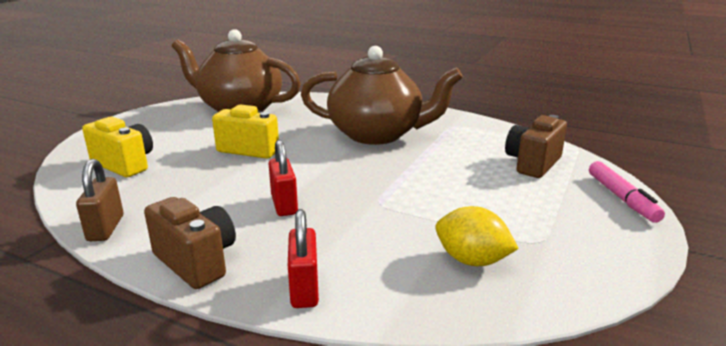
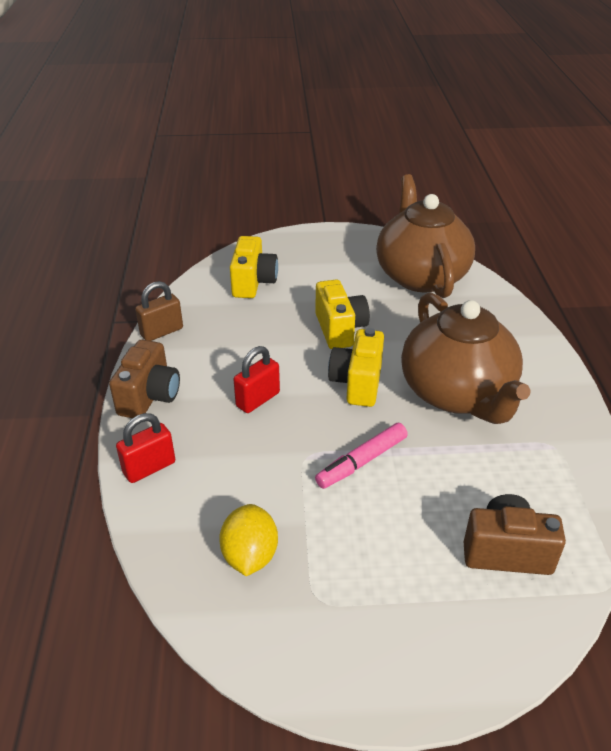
camera: 60 degrees right, 15 degrees up
(322, 161) = (357, 383): none -> yellow camera
(621, 198) = (483, 662): pink marker -> pink marker (362, 462)

